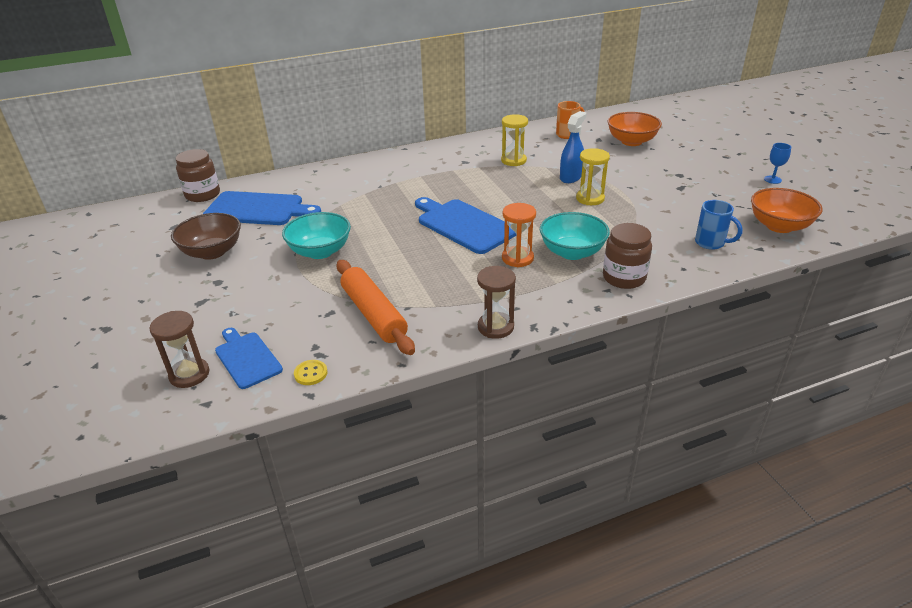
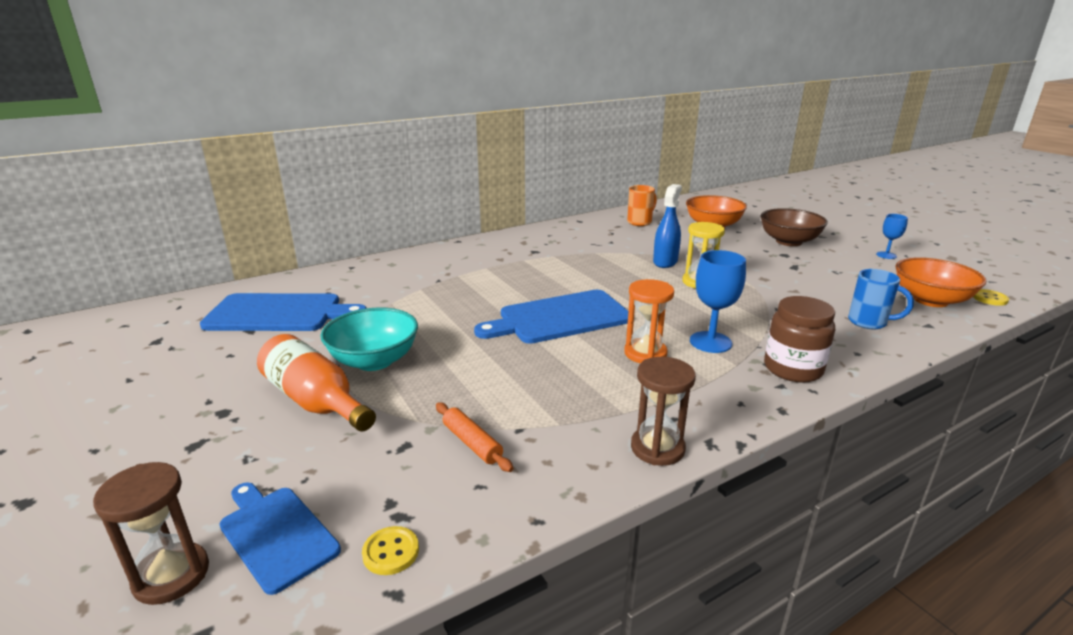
camera: 10 degrees left, 10 degrees down
(202, 195) = (200, 300): brown jar -> none
(212, 252) = (214, 371): brown bowl -> brown bowl (788, 241)
(277, 278) = (315, 401): none -> orange bottle
(374, 314) = (472, 443): orange rolling pin -> orange rolling pin, size x0.51
(464, 225) = (559, 318): blue cutting board -> blue cutting board turned 60 degrees counterclockwise
(513, 160) = (591, 248): yellow hourglass -> none
(572, 252) = (710, 342): turquoise bowl -> blue goblet
(833, 227) = (989, 298): none -> yellow button

